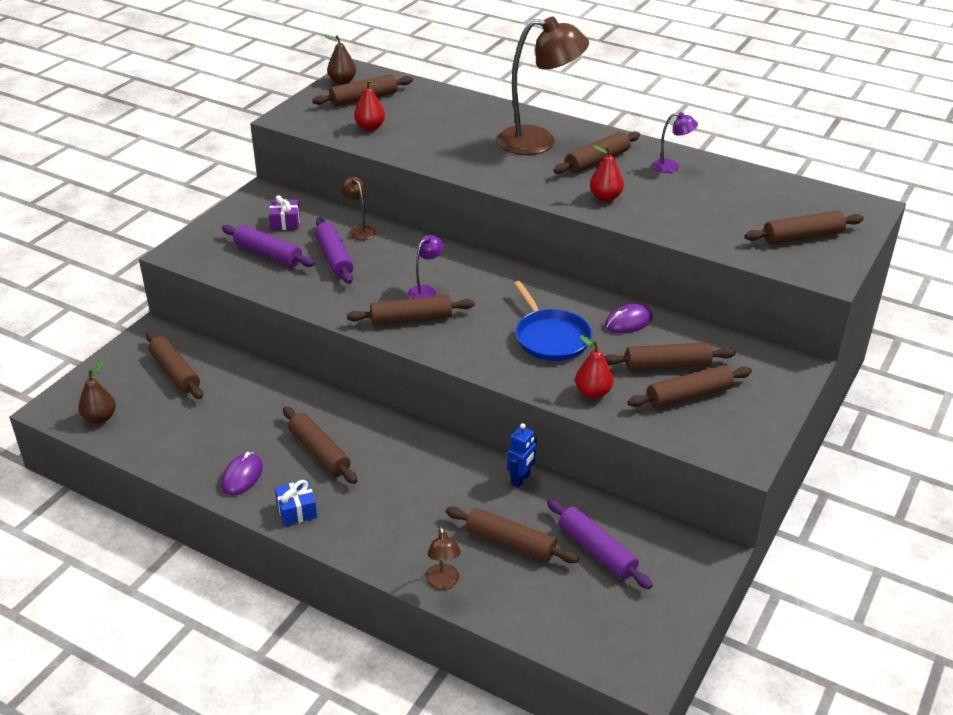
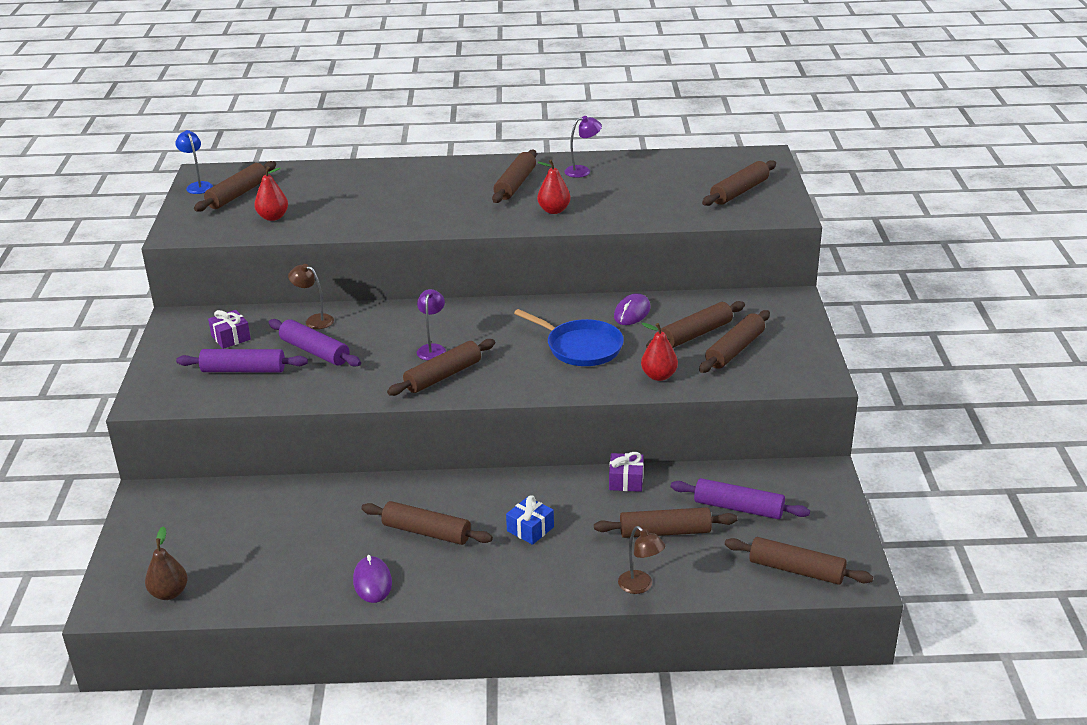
camera: 30 degrees left, 5 degrees down
(175, 372) = (208, 522): brown rolling pin -> brown rolling pin (796, 570)
(297, 510) = (454, 587): blue gift -> blue gift (530, 529)
(342, 81) = (198, 186): brown pear -> blue lamp
(521, 479) = (626, 481): blue robot -> purple gift
(539, 141) = (447, 184): brown lamp -> none

